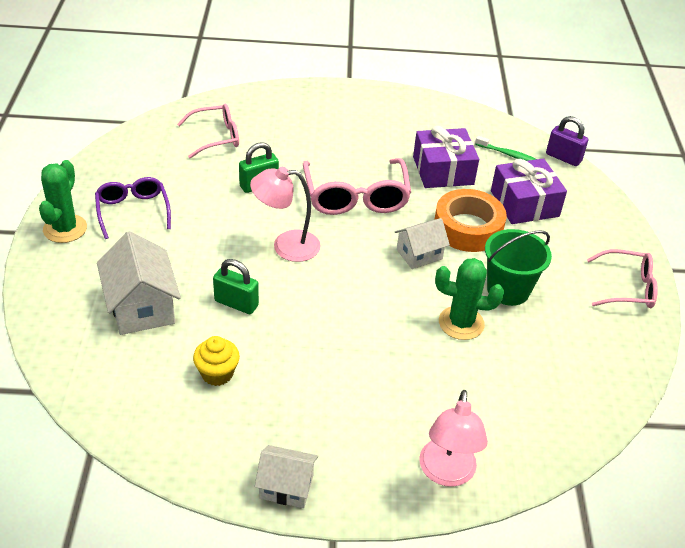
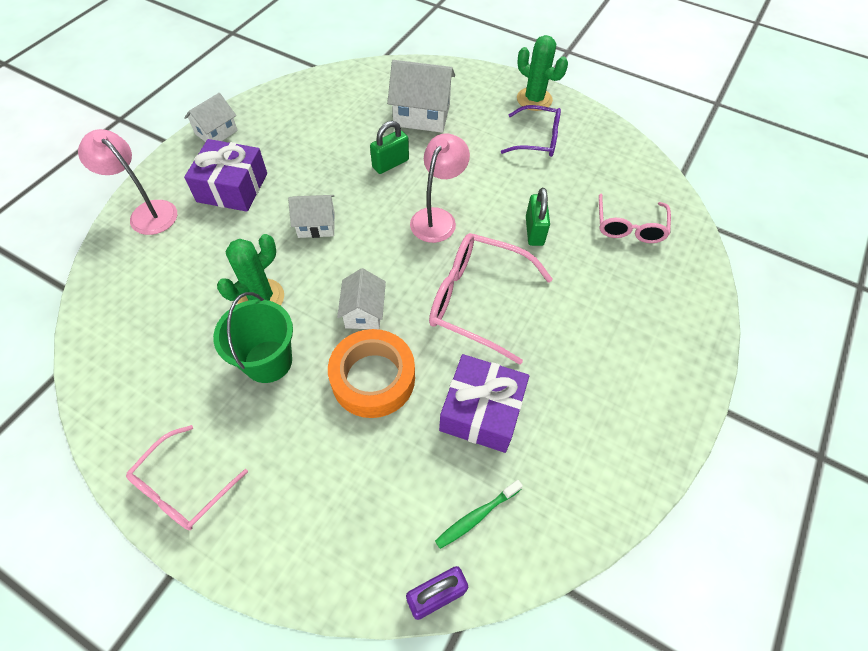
camera: 120 degrees right, 15 degrees up
(217, 373) = (331, 132): yellow cupcake -> none
(356, 324) = (316, 225): none -> white house
(524, 203) = (376, 468): purple gift -> purple gift (232, 187)

